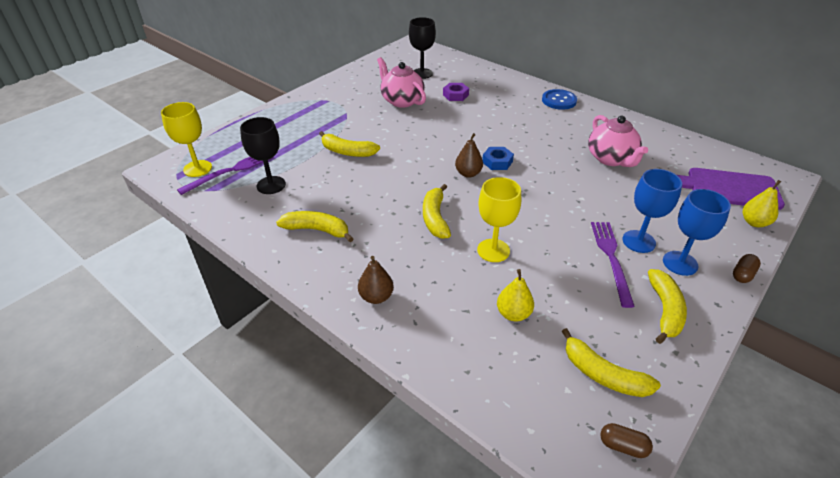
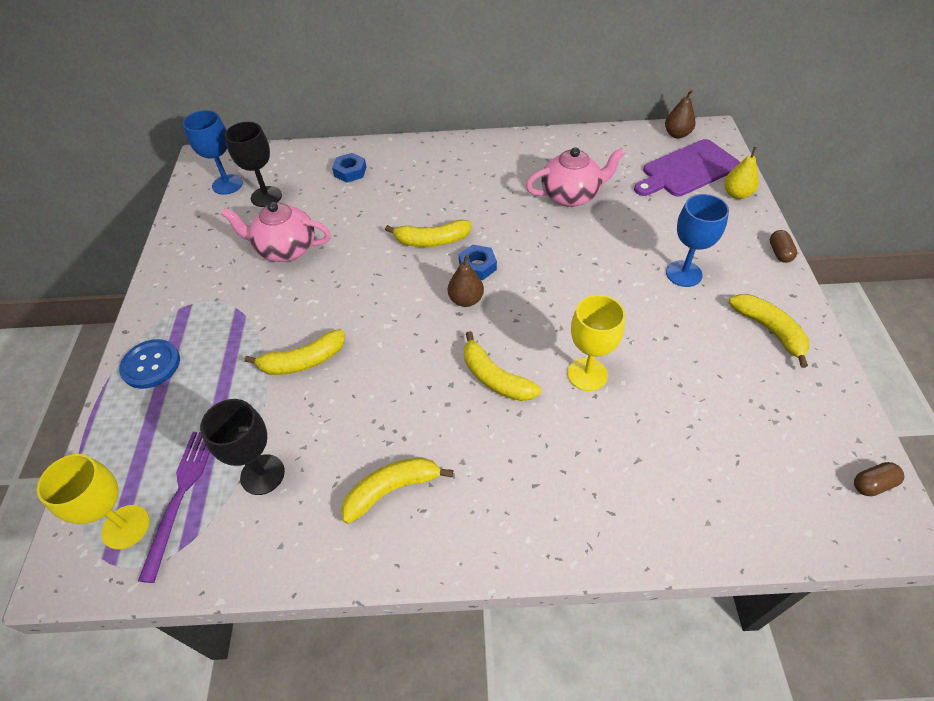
camera: 40 degrees left, 10 degrees up
(376, 297) = (546, 517): brown pear -> brown pear (677, 134)
(455, 95) = (340, 205): purple nut -> none
(482, 82) = (350, 171): none -> blue nut
(513, 314) = (676, 429): yellow pear -> none
(559, 100) = (453, 152): blue button -> blue button (151, 365)
(603, 374) = (796, 430): yellow banana -> yellow banana (432, 241)
(611, 159) = (571, 195): pink teapot -> pink teapot turned 45 degrees counterclockwise
(611, 258) = (683, 307): purple fork -> none
(680, 263) = (732, 274): blue goblet -> blue goblet (227, 184)

